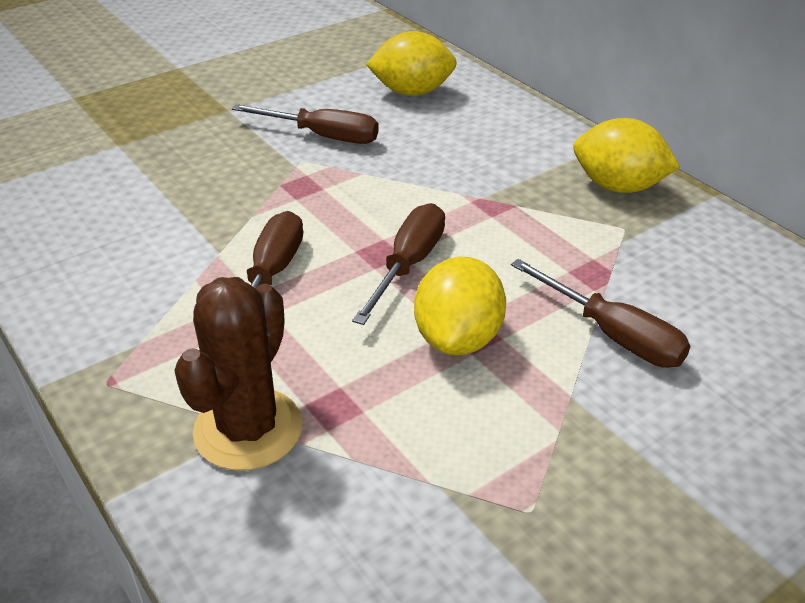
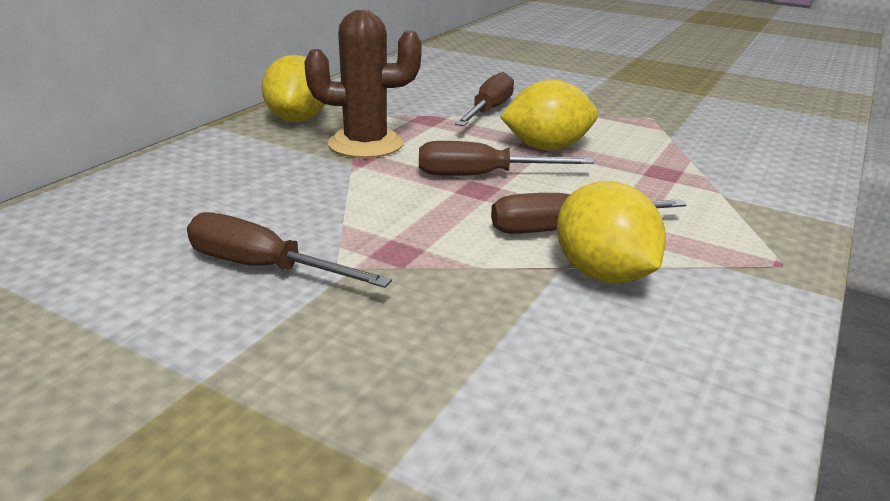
camera: 115 degrees left, 10 degrees down
(248, 429) = (724, 194): brown cactus -> brown cactus (365, 144)
(322, 136) = (264, 268): brown screwdriver -> brown screwdriver turned 60 degrees counterclockwise
(412, 92) = (110, 232): yellow lemon -> yellow lemon (602, 274)

